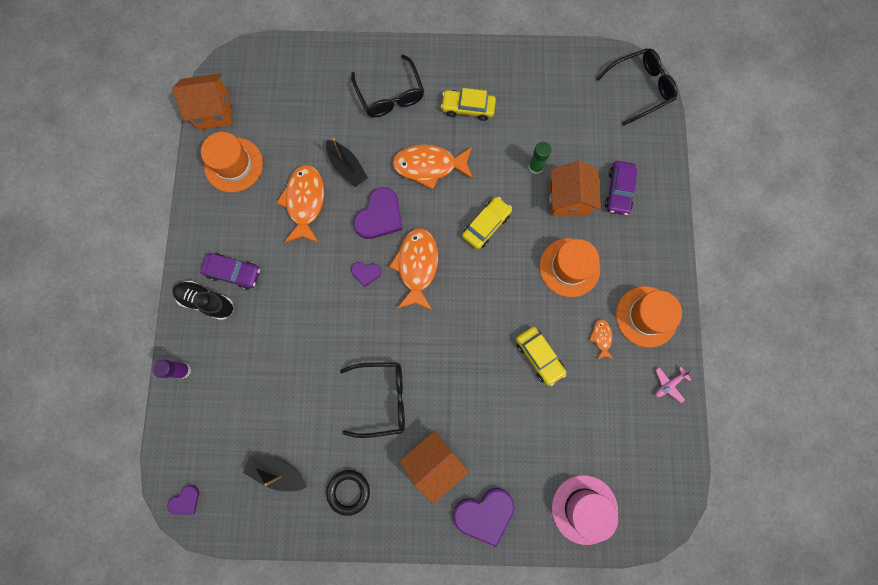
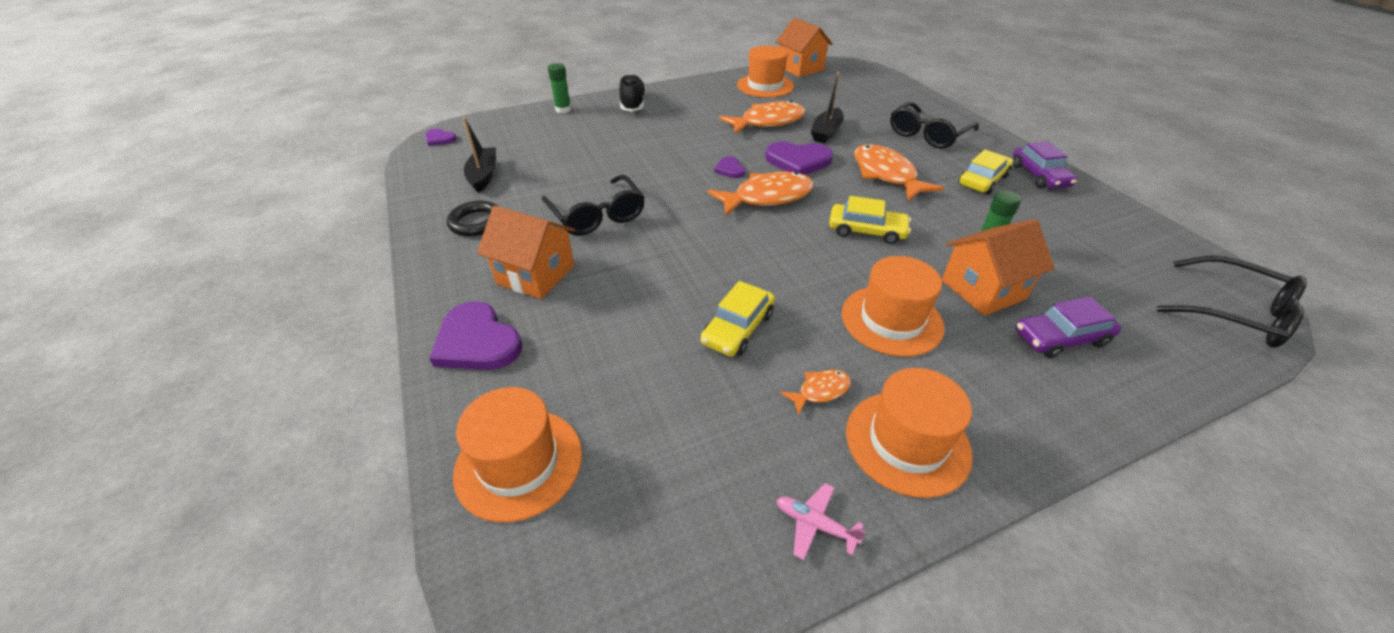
camera: 65 degrees right, 35 degrees down
(183, 370) = (563, 110): purple glue stick -> green glue stick
(233, 272) = (669, 108): purple car -> purple car (1039, 176)
(468, 108) = (983, 180): yellow car -> yellow car turned 60 degrees clockwise
(584, 509) = (519, 463): pink hat -> orange hat

